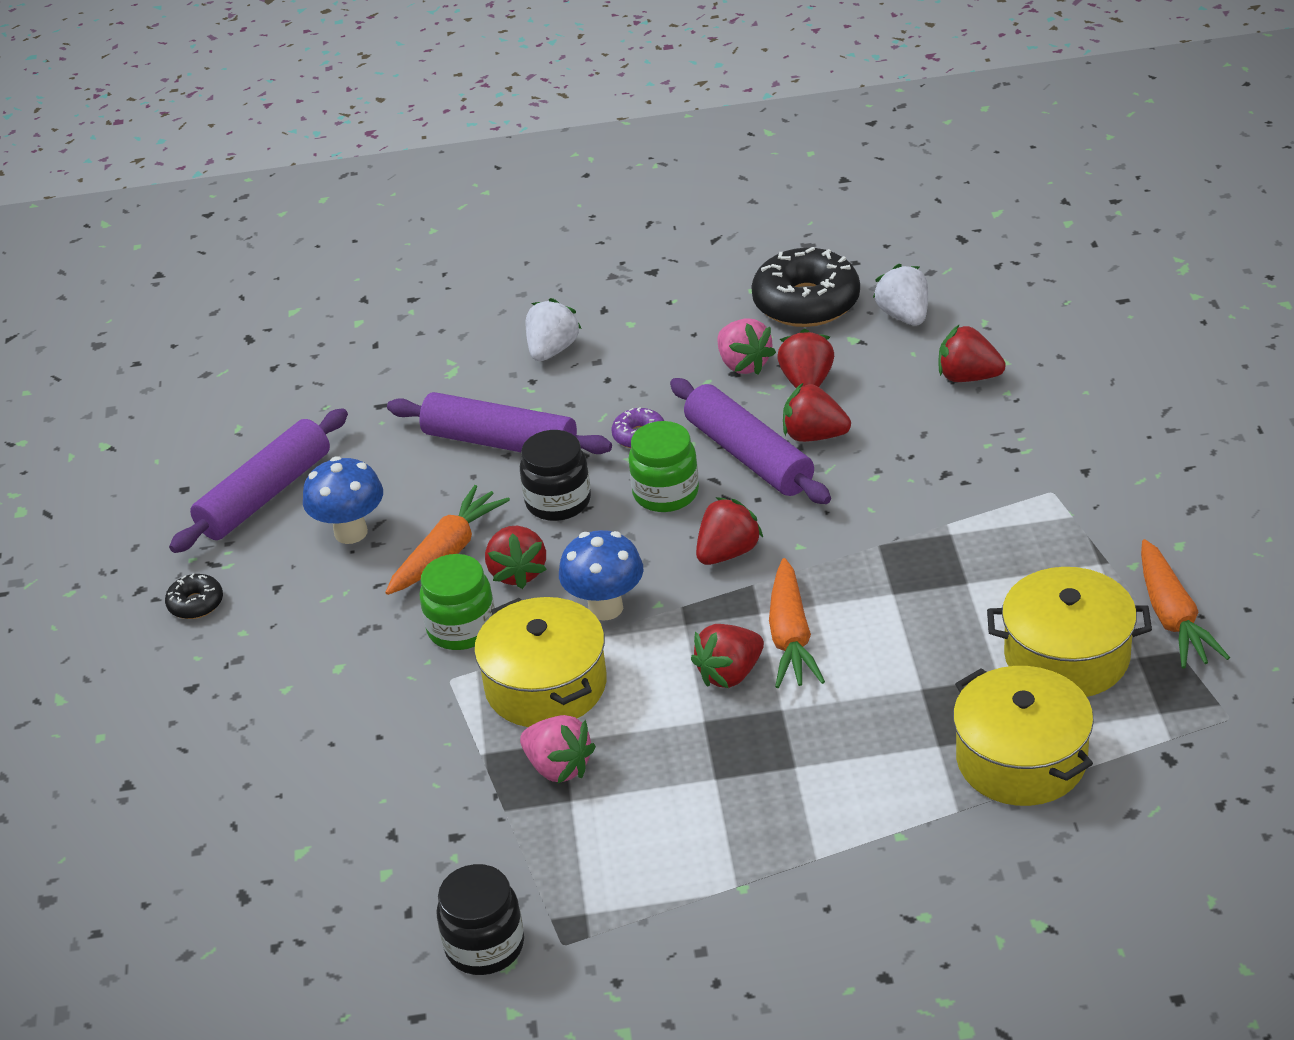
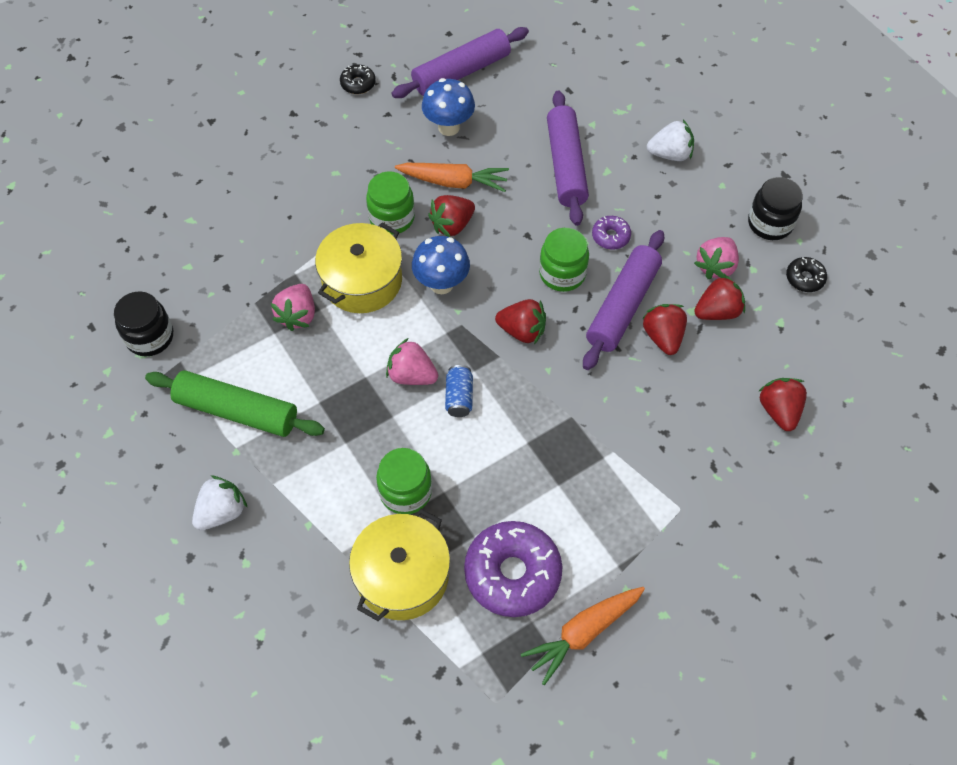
camera: 60 degrees right, 20 degrees up
(265, 495) = (461, 72): purple rolling pin -> purple rolling pin turned 45 degrees counterclockwise
(558, 502) = (526, 219): black jar -> black jar (770, 223)
(676, 871) = (237, 411): none -> green rolling pin
(730, 674) = (412, 375): red strawberry -> pink strawberry
(791, 637) = (459, 397): orange carrot -> blue can
(806, 302) = (804, 278): black donut -> black donut, size x0.47
(902, 725) = (405, 492): none -> green jar
(904, 316) = (825, 345): white strawberry -> white strawberry (222, 512)
(1066, 656) = (512, 573): yellow pot -> purple donut

